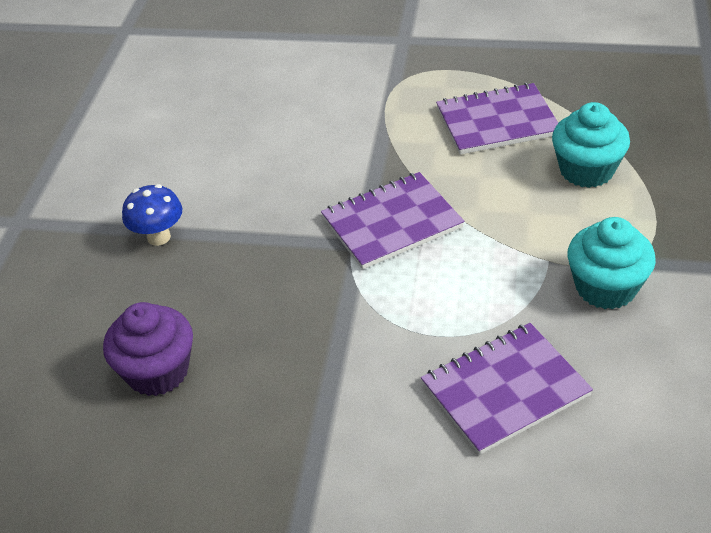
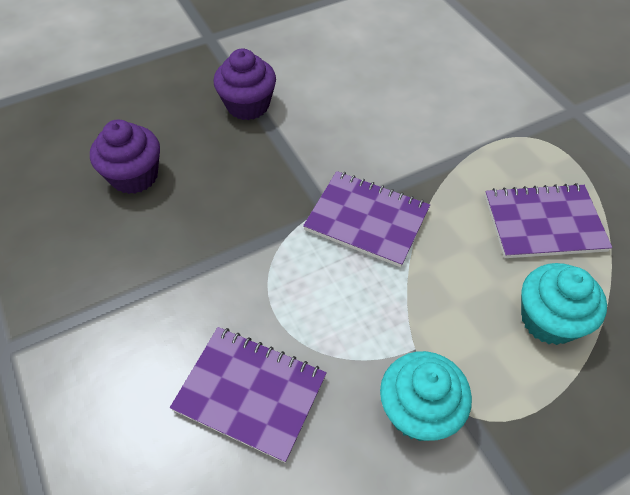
camera: 50 degrees right, 10 degrees up
(159, 237) = (248, 105): blue mushroom -> purple cupcake
(497, 121) = (543, 223): purple notebook -> purple notebook turned 45 degrees counterclockwise

